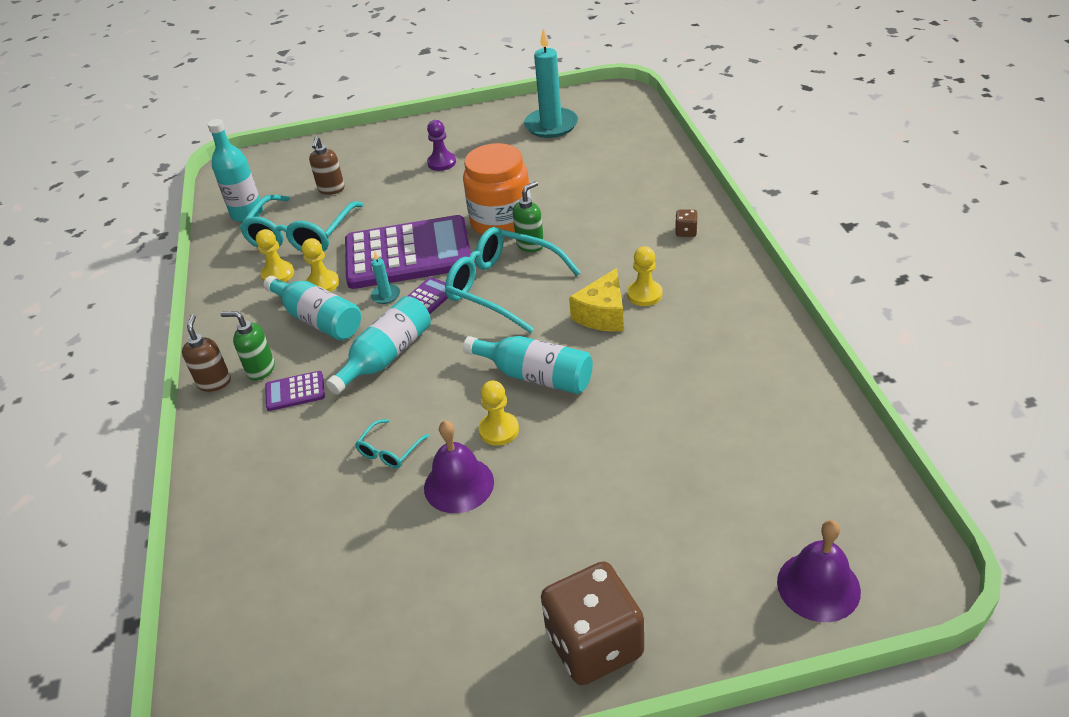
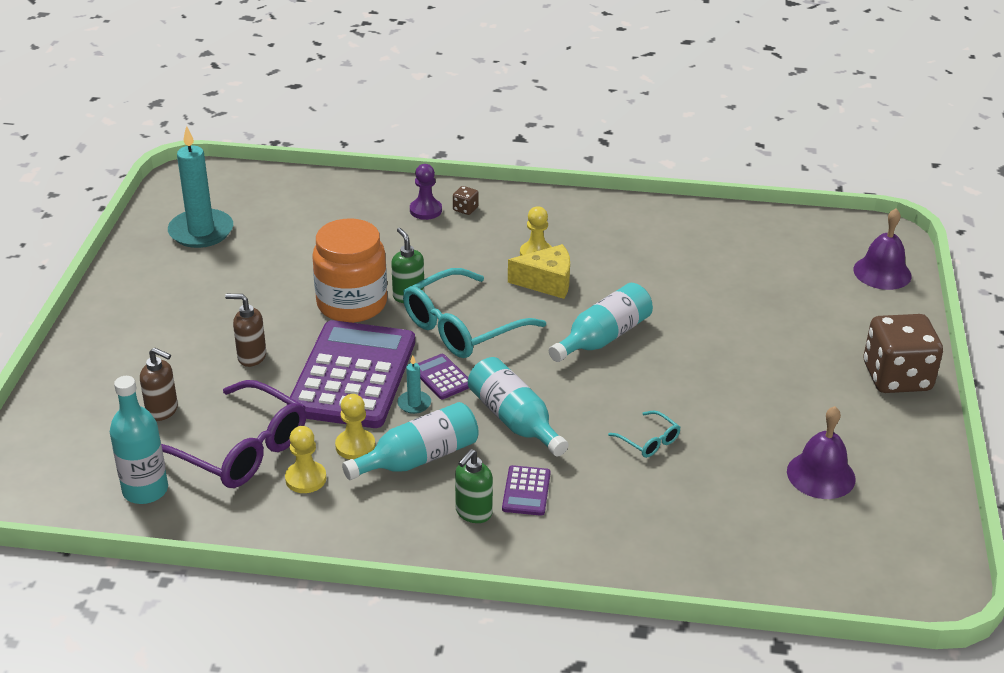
camera: 75 degrees left, 5 degrees down
(214, 382) = (470, 551): brown soap dispenser -> brown soap dispenser (251, 357)
(301, 235) = (241, 449): turquoise glasses -> purple glasses
(442, 163) = (194, 318): purple pawn -> purple pawn (425, 210)
(459, 484) = (712, 408): purple bell -> purple bell (821, 475)
(499, 430) = (659, 373): yellow pawn -> none
(603, 314) = (547, 282): yellow cheese -> yellow cheese turned 45 degrees counterclockwise

